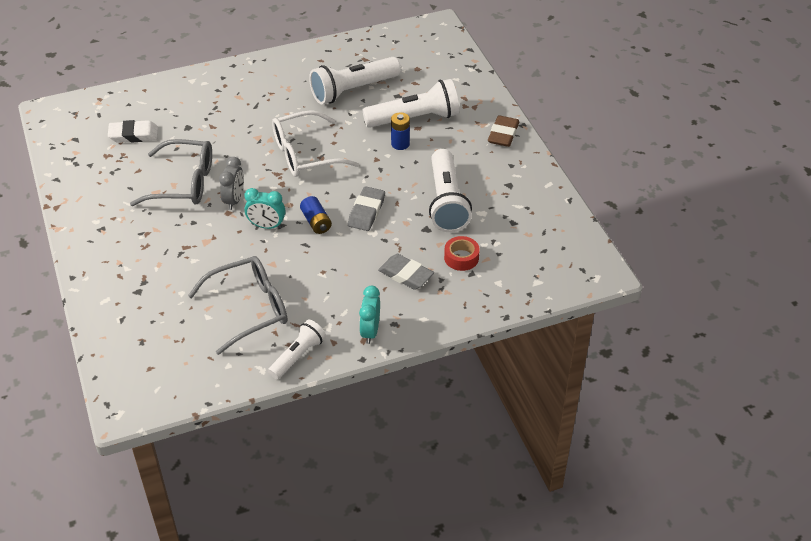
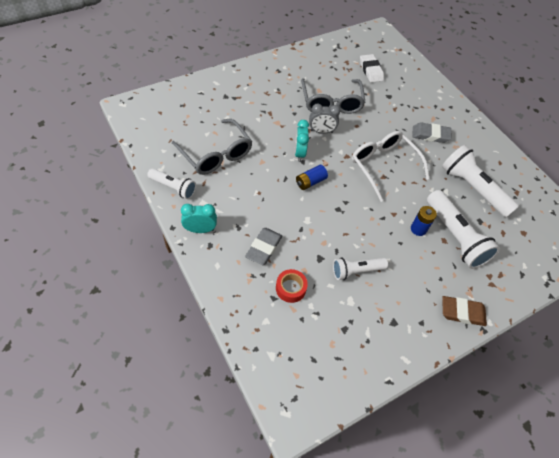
camera: 75 degrees right, 10 degrees up
(366, 212) = (329, 213): grey eraser -> grey eraser (430, 135)
(446, 202) = (356, 271): white flashlight -> white flashlight, size x0.59

